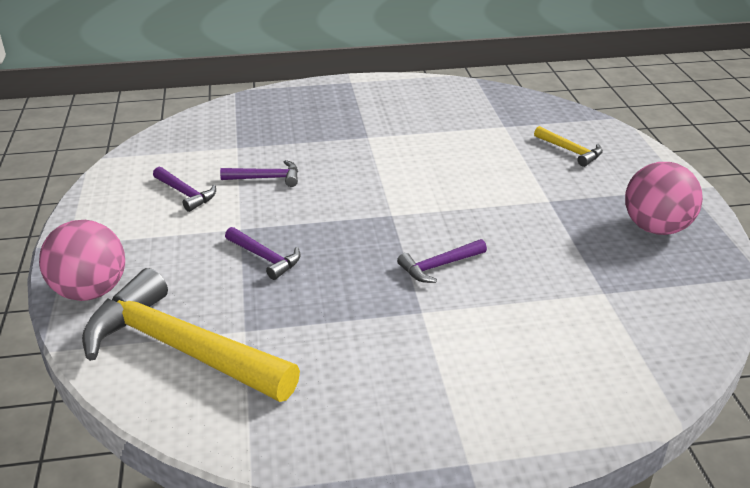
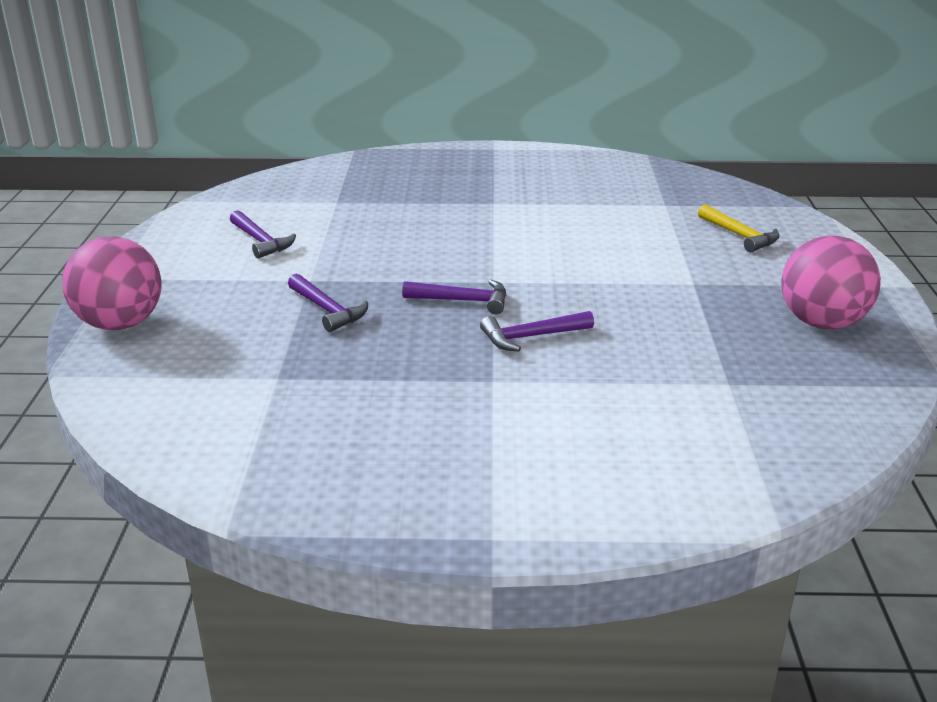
camera: 10 degrees right, 5 degrees down
(181, 348) = (199, 387): yellow hammer -> none
(266, 178) = (358, 234): purple hammer -> purple hammer (463, 301)

